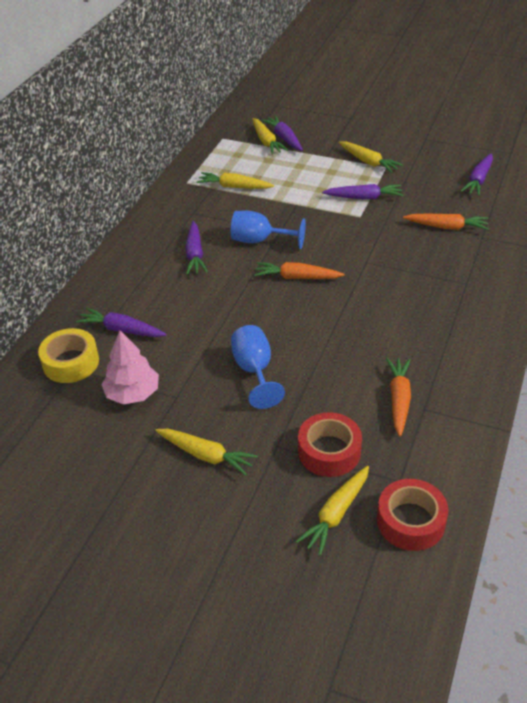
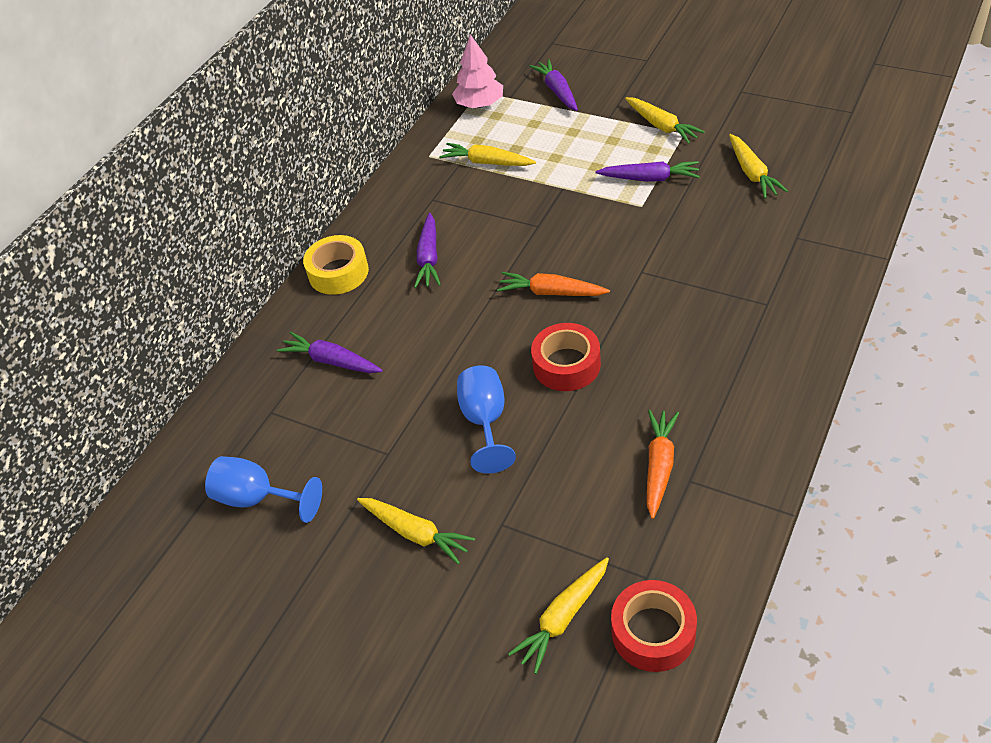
camera: 10 degrees right, 5 degrees up
(71, 362) = (268, 404): yellow tape -> yellow tape (338, 272)
(132, 393) = (336, 447): pink tree -> pink tree (479, 104)
(259, 241) = (510, 240): blue goblet -> blue goblet (257, 498)
(266, 142) = (534, 97): yellow carrot -> yellow carrot (752, 173)
(329, 451) = (564, 534): red tape -> red tape (566, 365)
(446, 227) = (752, 222): orange carrot -> none
(478, 180) = (803, 153): purple carrot -> none

